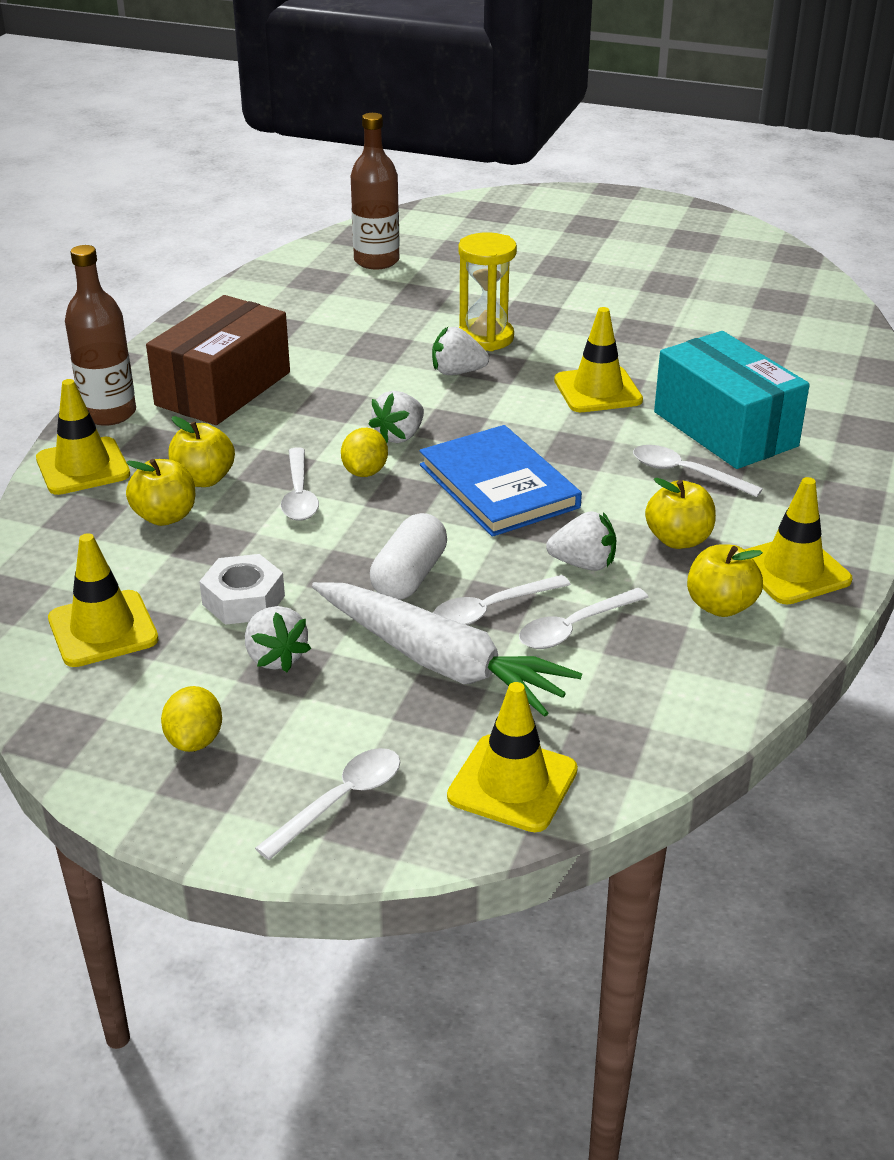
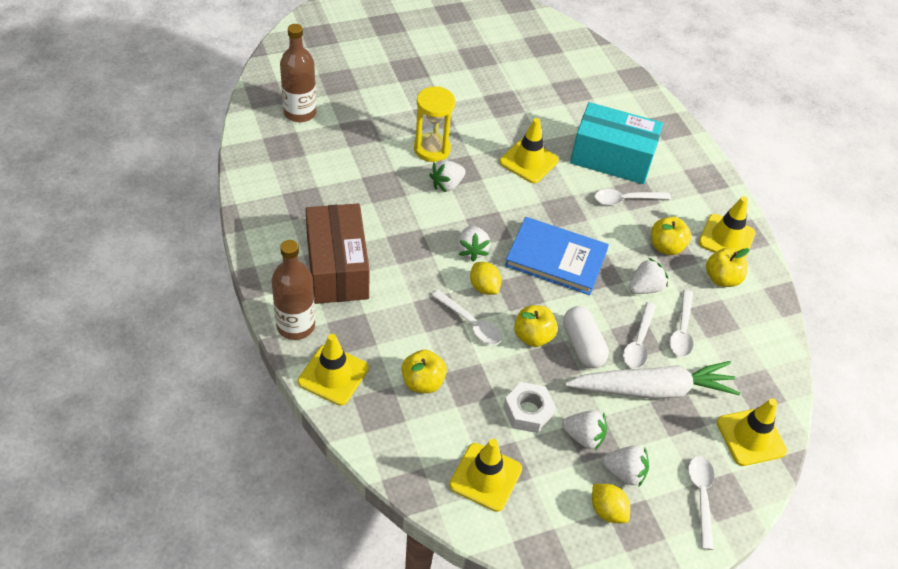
camera: 45 degrees left, 15 degrees up
(203, 479) = (410, 343): yellow apple -> yellow apple (533, 336)
(274, 718) = (624, 472): none -> white strawberry

